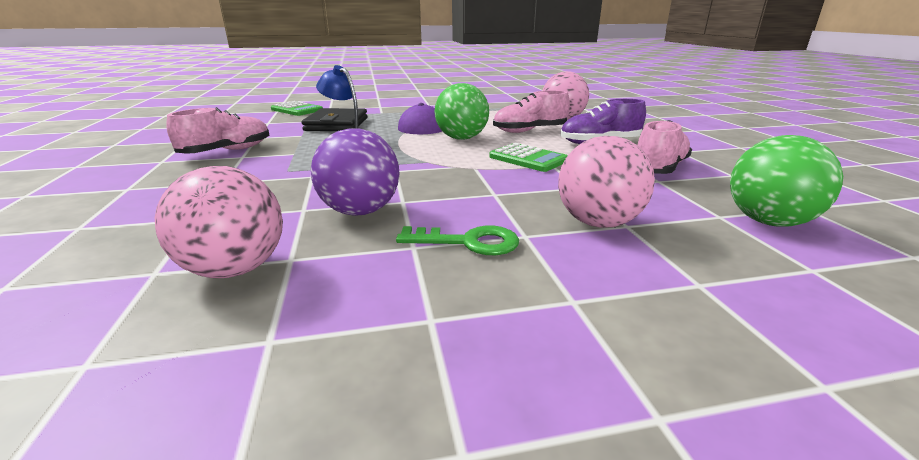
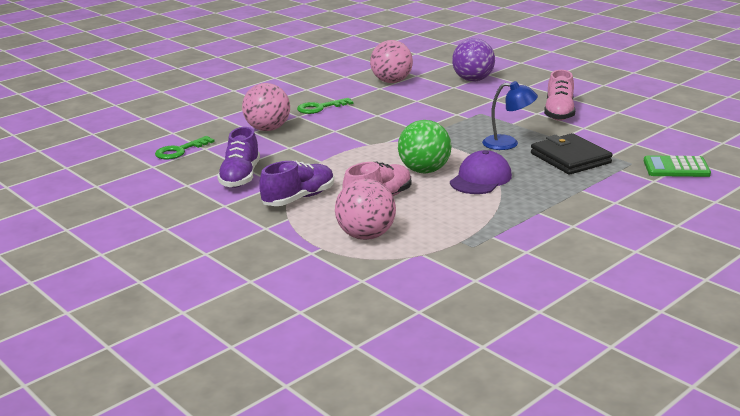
camera: 150 degrees right, 0 degrees up
(360, 211) = (388, 106): purple ball -> purple ball (473, 80)
(528, 159) = (342, 162): green calculator -> none
(659, 169) = (240, 177): pink shoe -> purple shoe
(768, 222) = (180, 151): green ball -> green key

